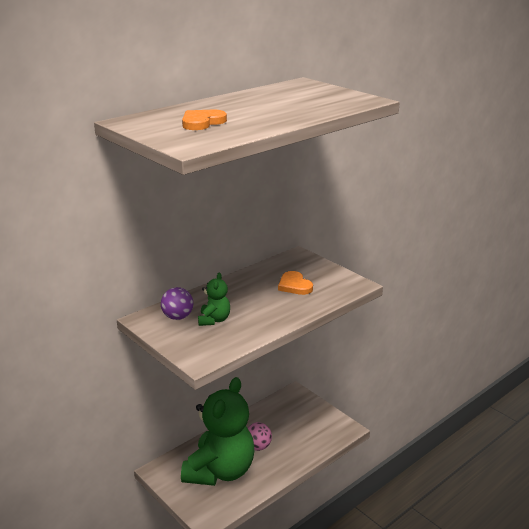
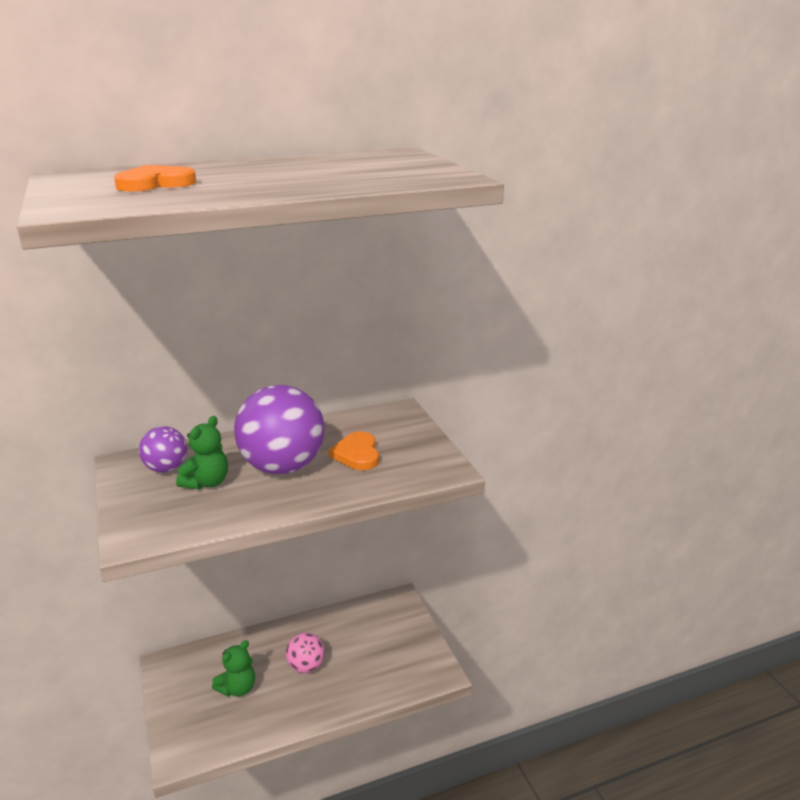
camera: 20 degrees right, 0 degrees up
(220, 471) = (237, 688): green teddy bear -> green teddy bear, size x0.42
(254, 301) = (283, 467): none -> purple ball

